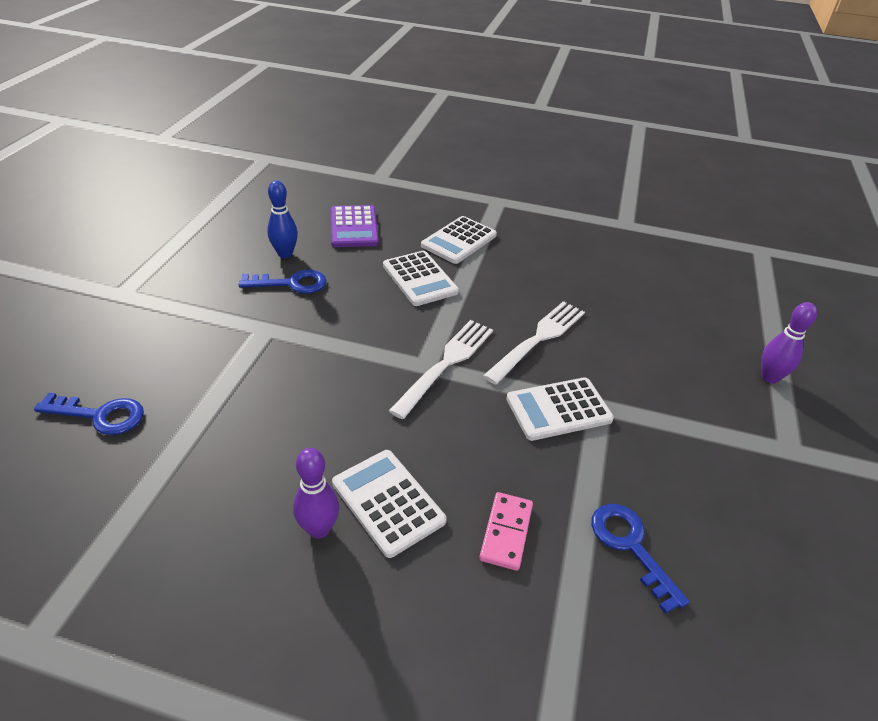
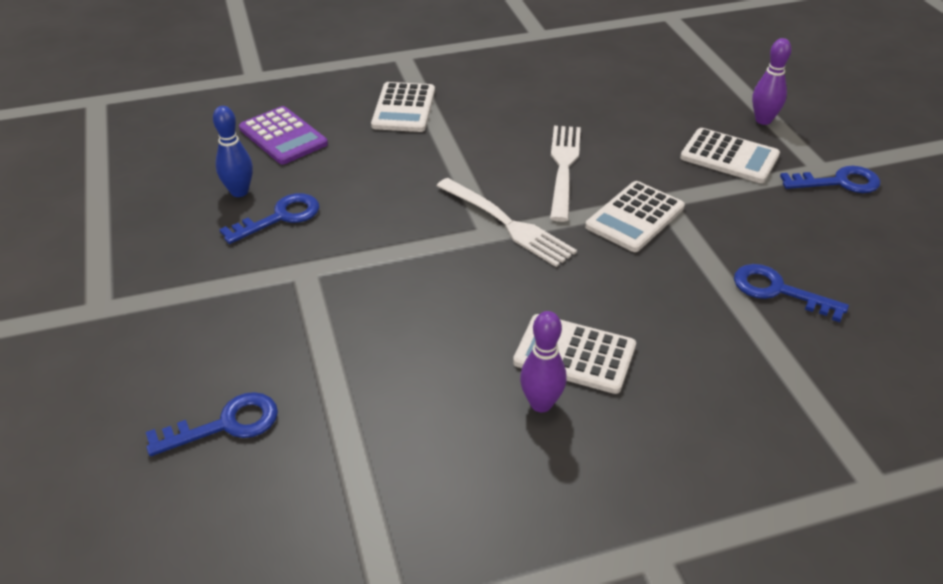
camera: 30 degrees left, 0 degrees up
(419, 279) = (404, 159): white calculator -> white calculator (729, 157)
(446, 364) = (507, 224): white fork -> white fork turned 135 degrees clockwise
(506, 532) = (685, 328): pink domino -> none
(798, 472) = (839, 182): none -> blue key

